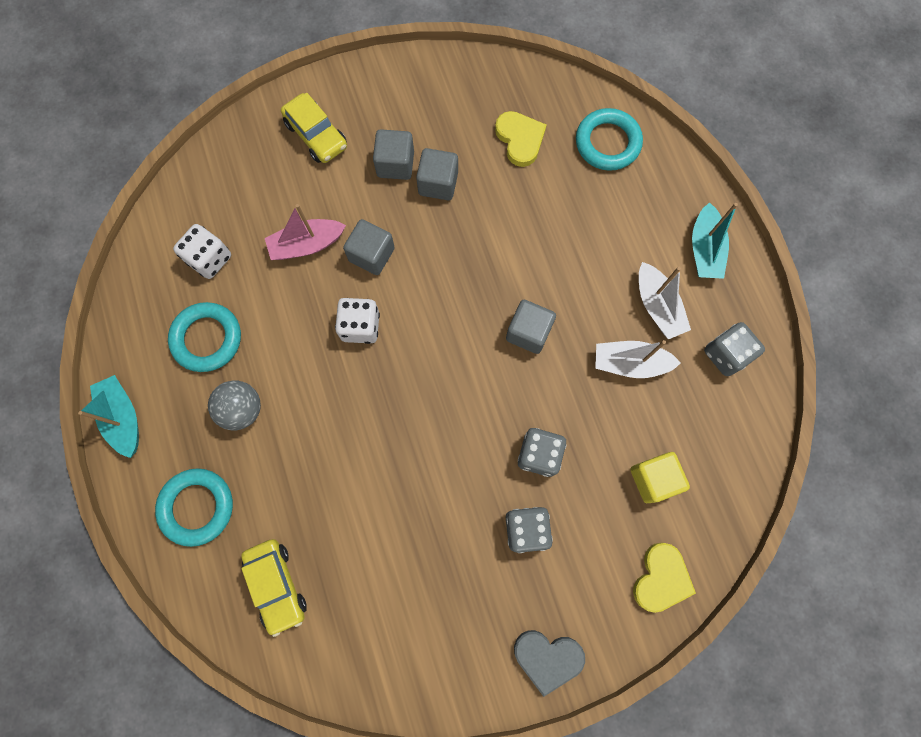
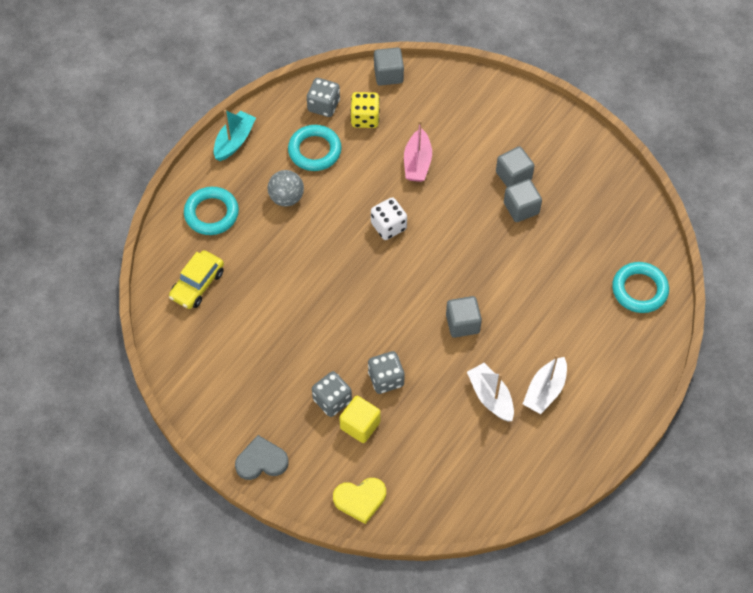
camera: 55 degrees right, 15 degrees down
(210, 259) = (365, 118): white dice -> yellow dice
(307, 245) = (417, 163): pink boat -> pink boat turned 120 degrees counterclockwise
(316, 135) = (495, 120): yellow car -> none
(371, 255) = (440, 202): grey cube -> grey cube (388, 74)
(520, 139) = (594, 236): yellow heart -> none
(547, 658) = (261, 461): grey heart -> grey heart turned 105 degrees clockwise
(653, 479) = (422, 457): yellow cube -> yellow cube (360, 425)
(704, 249) = (611, 396): turquoise boat -> none
(726, 354) = (545, 453): grey dice -> grey dice (323, 105)

